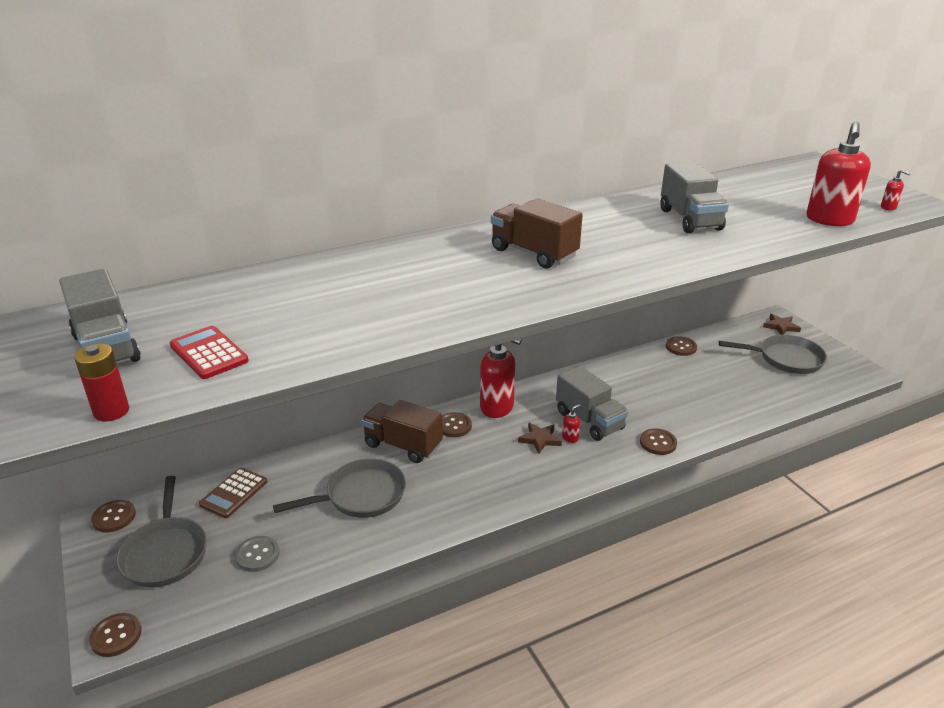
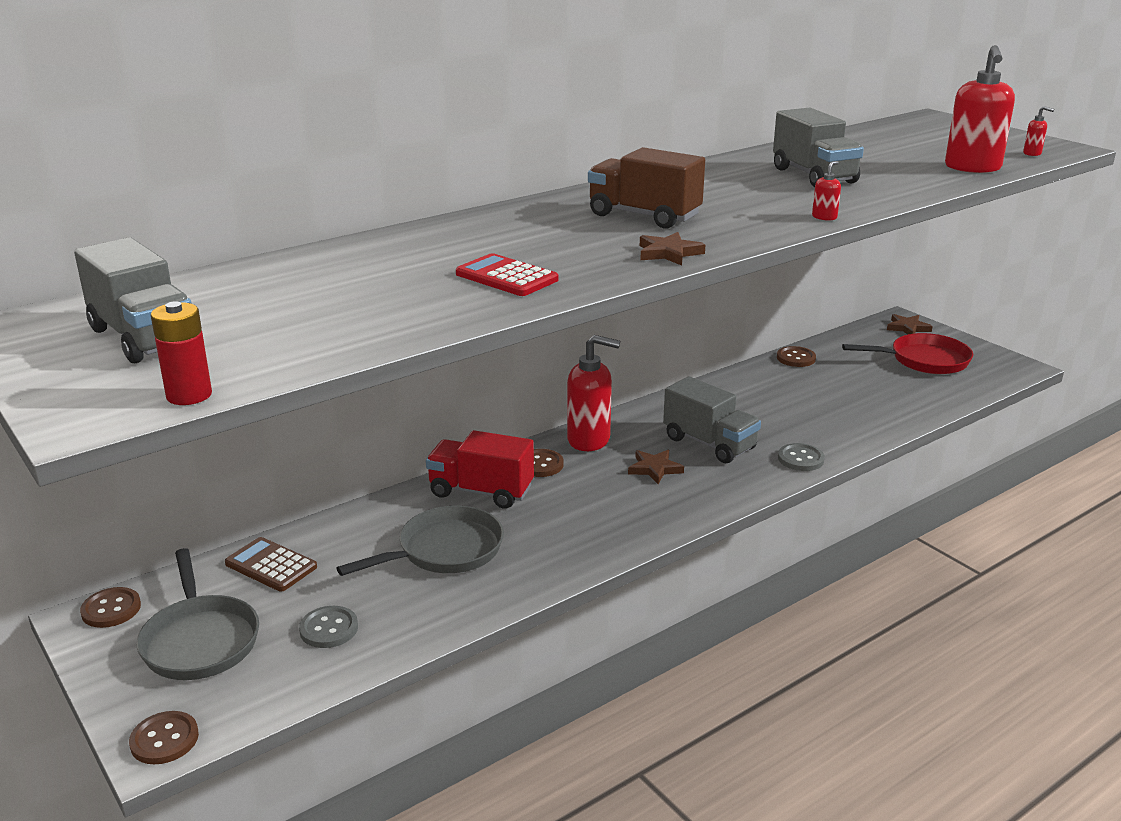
camera: 10 degrees left, 5 degrees down
(209, 353) = (285, 333): red calculator -> red calculator (507, 277)
(233, 493) = (271, 565): brown calculator -> brown calculator turned 105 degrees clockwise
(403, 445) = (481, 491): brown truck -> red truck
(537, 295) = (668, 253): none -> brown star
(570, 438) = (692, 464): red soap dispenser -> red soap dispenser (824, 217)
(658, 443) = (800, 459): brown button -> grey button
(786, 359) = (924, 360): grey pan -> red pan

